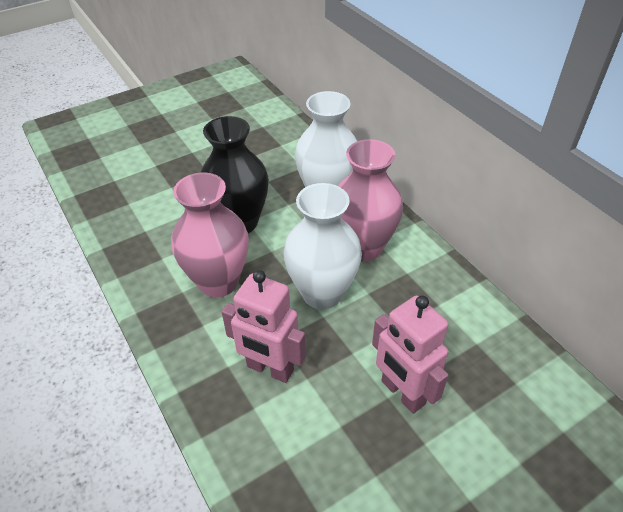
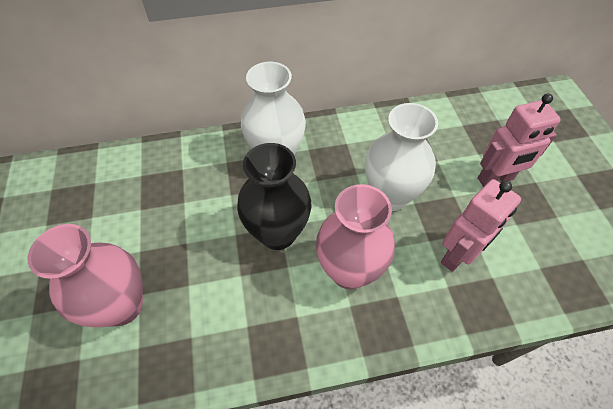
camera: 70 degrees left, 10 degrees up
(363, 247) = (350, 153): pink vase -> pink vase (122, 306)

